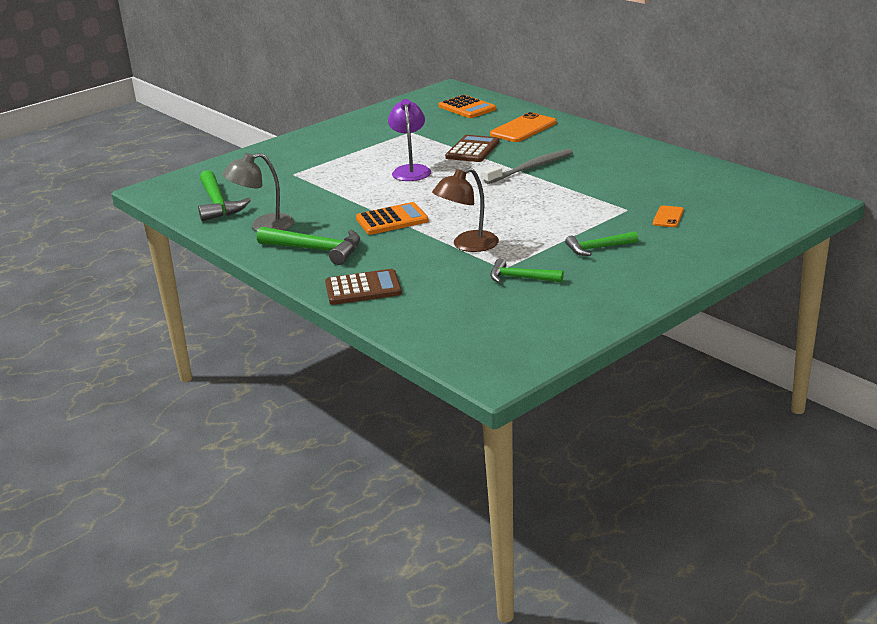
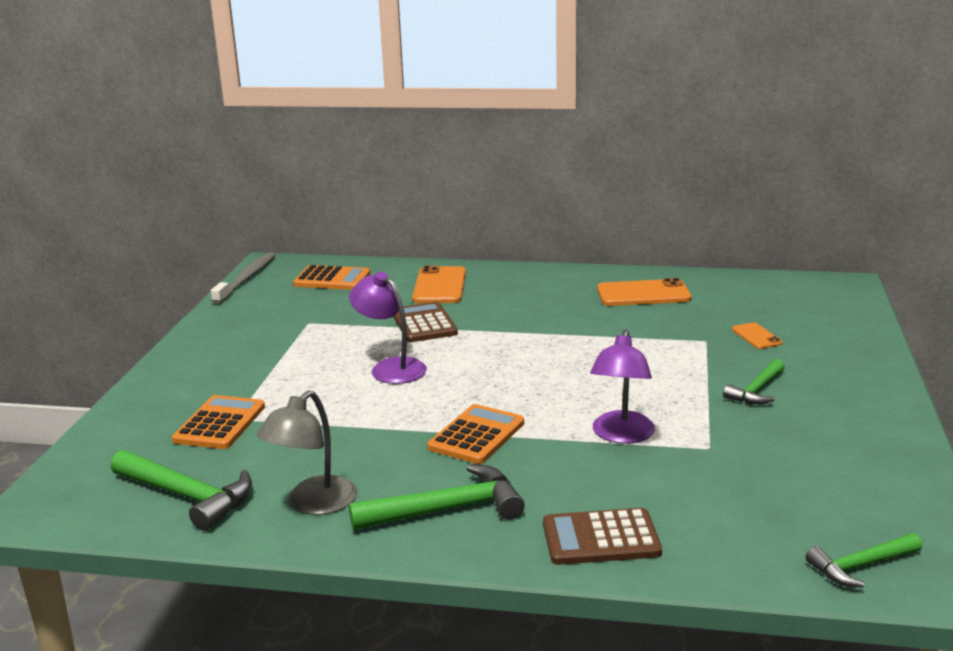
camera: 40 degrees left, 5 degrees down
(282, 174) = (220, 423): none -> orange calculator
(363, 288) = (600, 538): brown calculator -> brown calculator turned 135 degrees counterclockwise
(467, 245) = (621, 435): brown lamp -> purple lamp
(520, 278) = (747, 452): green hammer -> green hammer (860, 566)
(531, 168) = (527, 325): grey toothbrush -> grey toothbrush (247, 278)
(646, 168) = (643, 294): none -> orange phone

